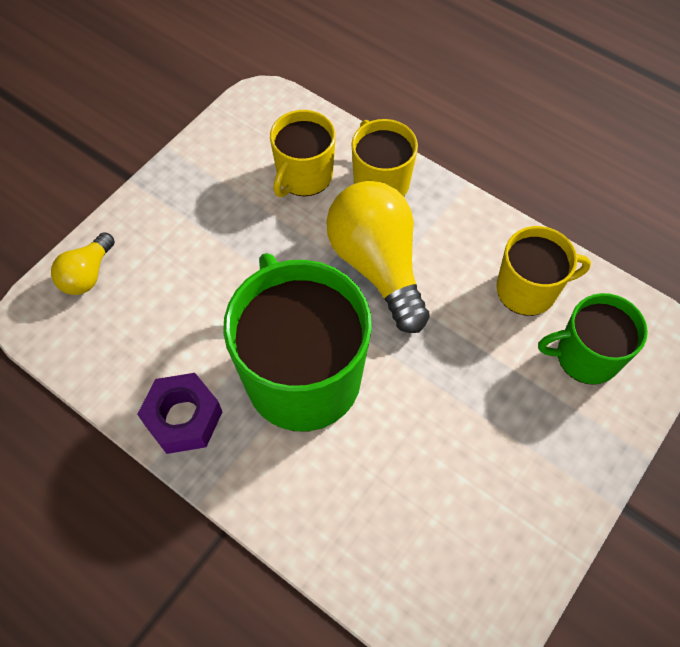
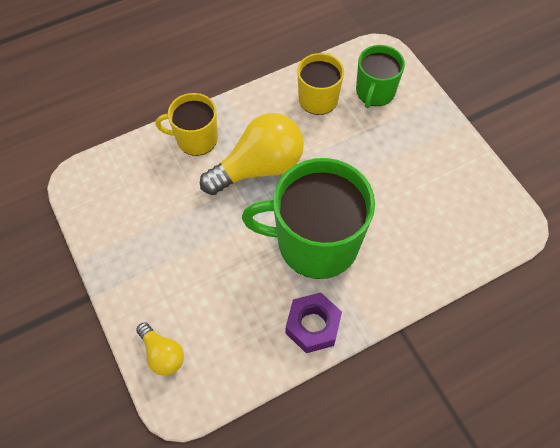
camera: 65 degrees left, 0 degrees up
(304, 176) = (162, 181): yellow mug -> none
(377, 265) = (259, 167): yellow light bulb -> yellow light bulb turned 150 degrees clockwise

